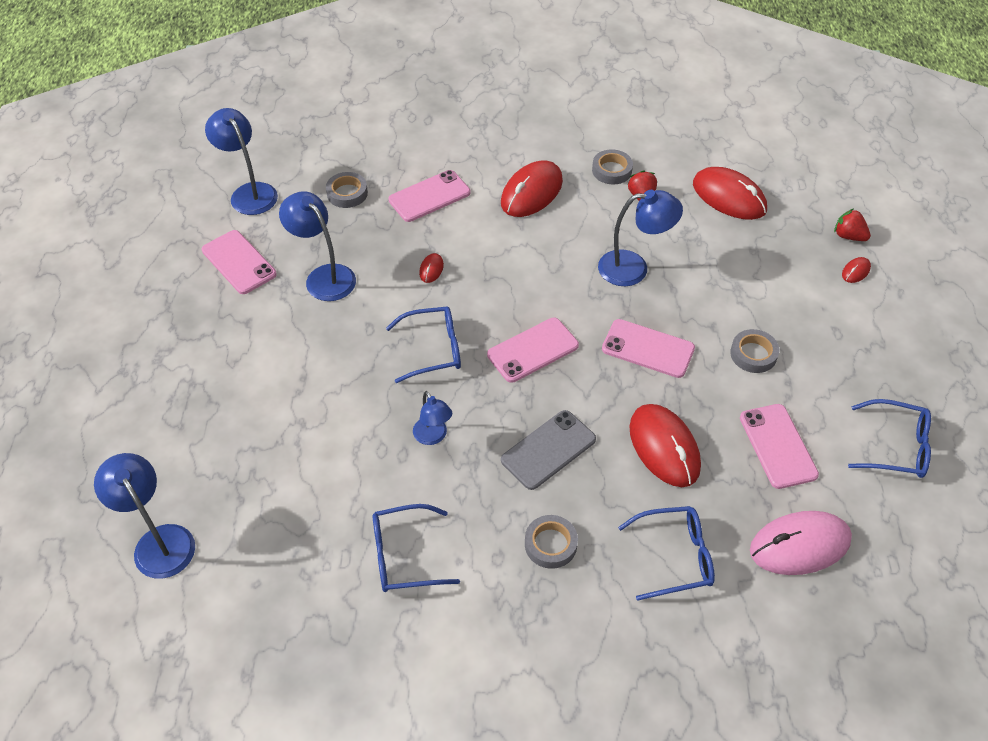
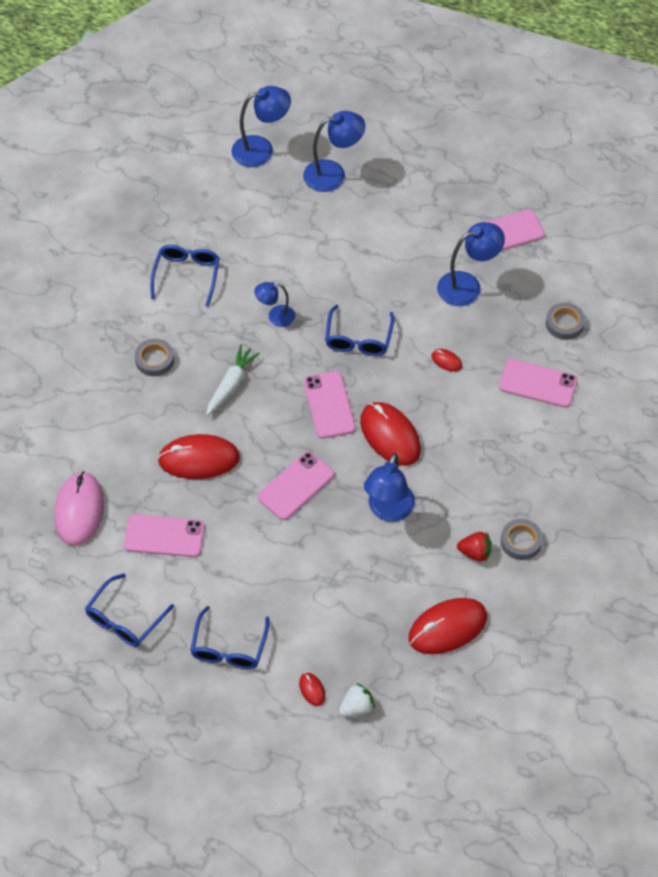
camera: 110 degrees right, 5 degrees up
(249, 192) = (591, 254): blue lamp -> blue lamp (333, 174)
(429, 196) = (538, 384): pink phone -> pink phone turned 60 degrees counterclockwise
(531, 192) = (514, 465): red mouse -> red mouse (390, 435)
(548, 450) = (231, 384): grey phone -> white carrot
(675, 557) = (109, 429): blue glasses -> blue glasses (229, 647)
(753, 354) = (257, 560): grey tape -> none
(848, 236) = (356, 707): red strawberry -> white strawberry

